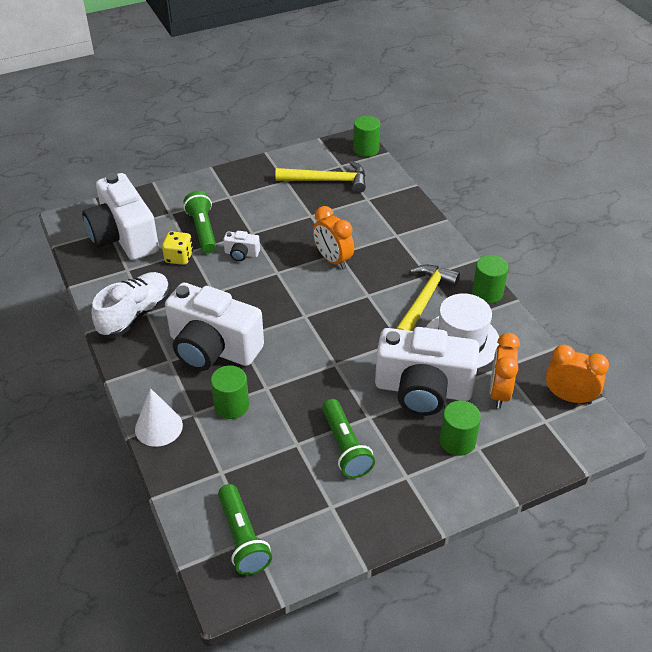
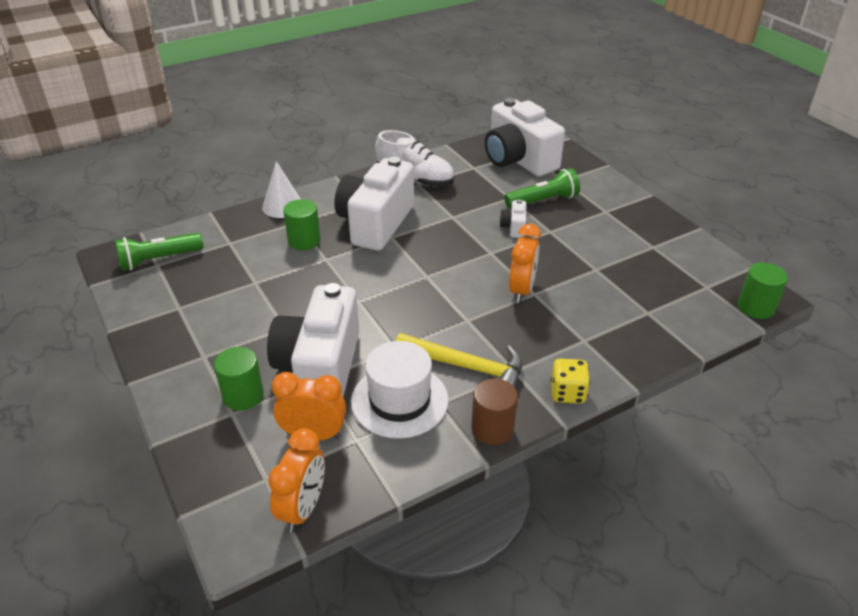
camera: 85 degrees right, 5 degrees down
(124, 237) = (518, 160): white camera -> white camera turned 90 degrees counterclockwise
(179, 257) = (497, 192): yellow dice -> yellow dice (567, 393)
(327, 181) = (669, 278): yellow hammer -> none
(333, 260) = (521, 290): orange clock -> orange clock turned 150 degrees clockwise
(345, 447) = (247, 312): green flashlight -> none
(487, 293) = (492, 429): green cylinder -> brown cylinder

